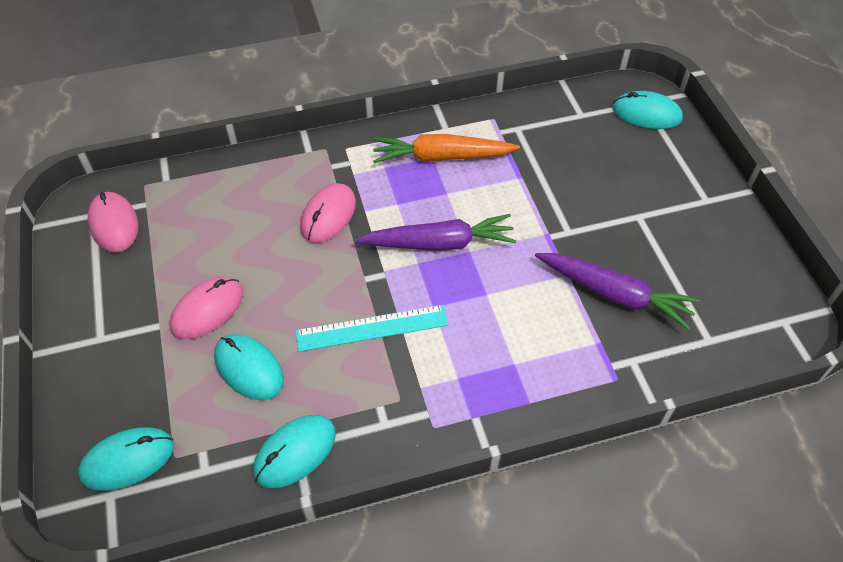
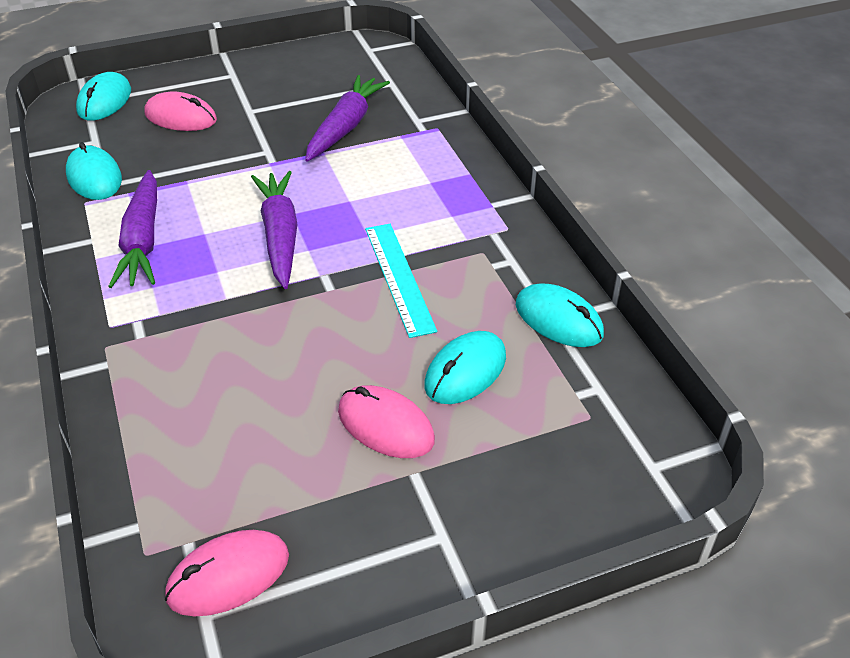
camera: 95 degrees left, 10 degrees down
(127, 460) = (606, 460): turquoise mouse -> turquoise mouse (94, 177)
(328, 215) = (230, 330): pink mouse -> pink mouse (180, 117)
(441, 157) = (143, 240): orange carrot -> purple carrot

